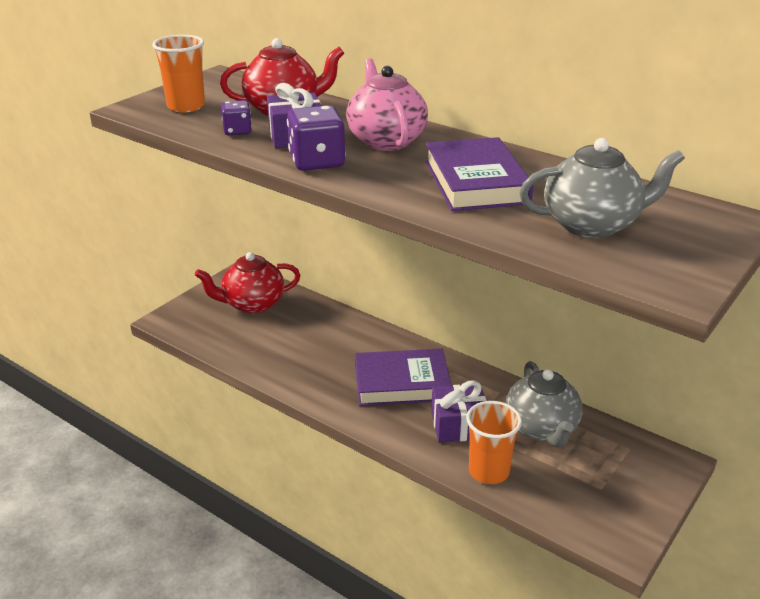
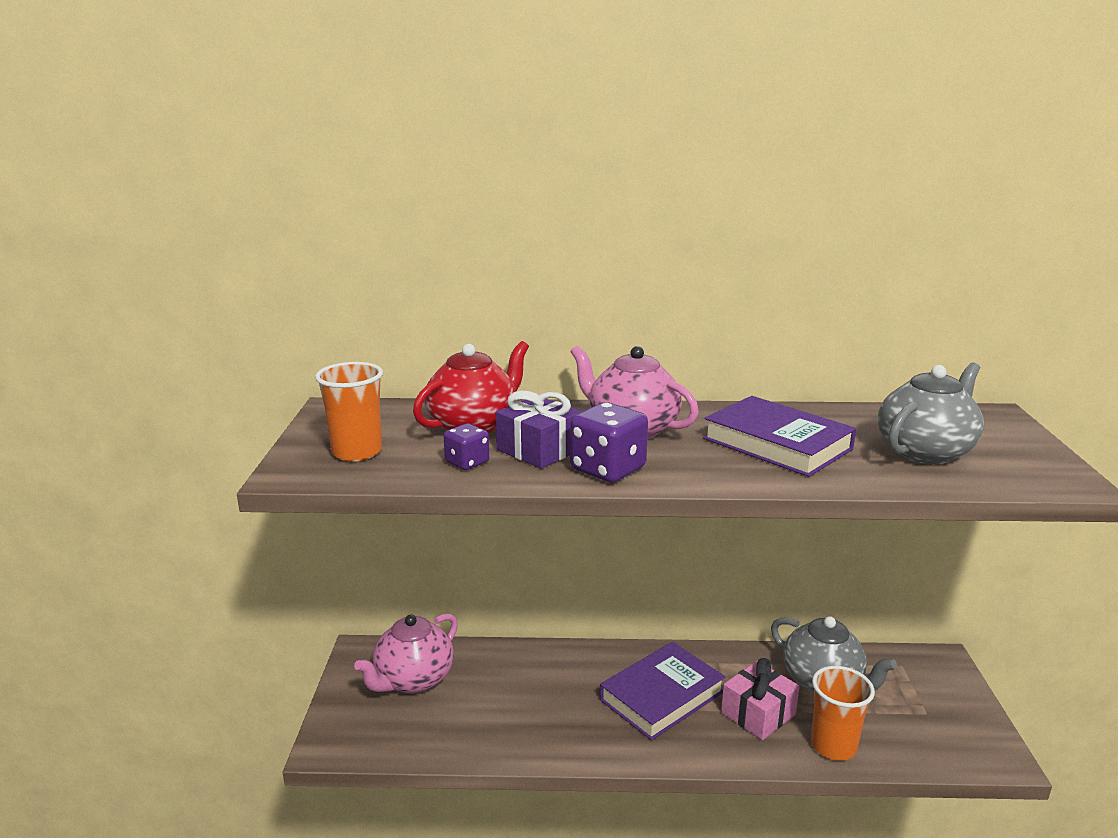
camera: 35 degrees left, 10 degrees down
(252, 304) = (413, 680): red teapot -> pink teapot
(459, 425) = (758, 713): purple gift -> pink gift

